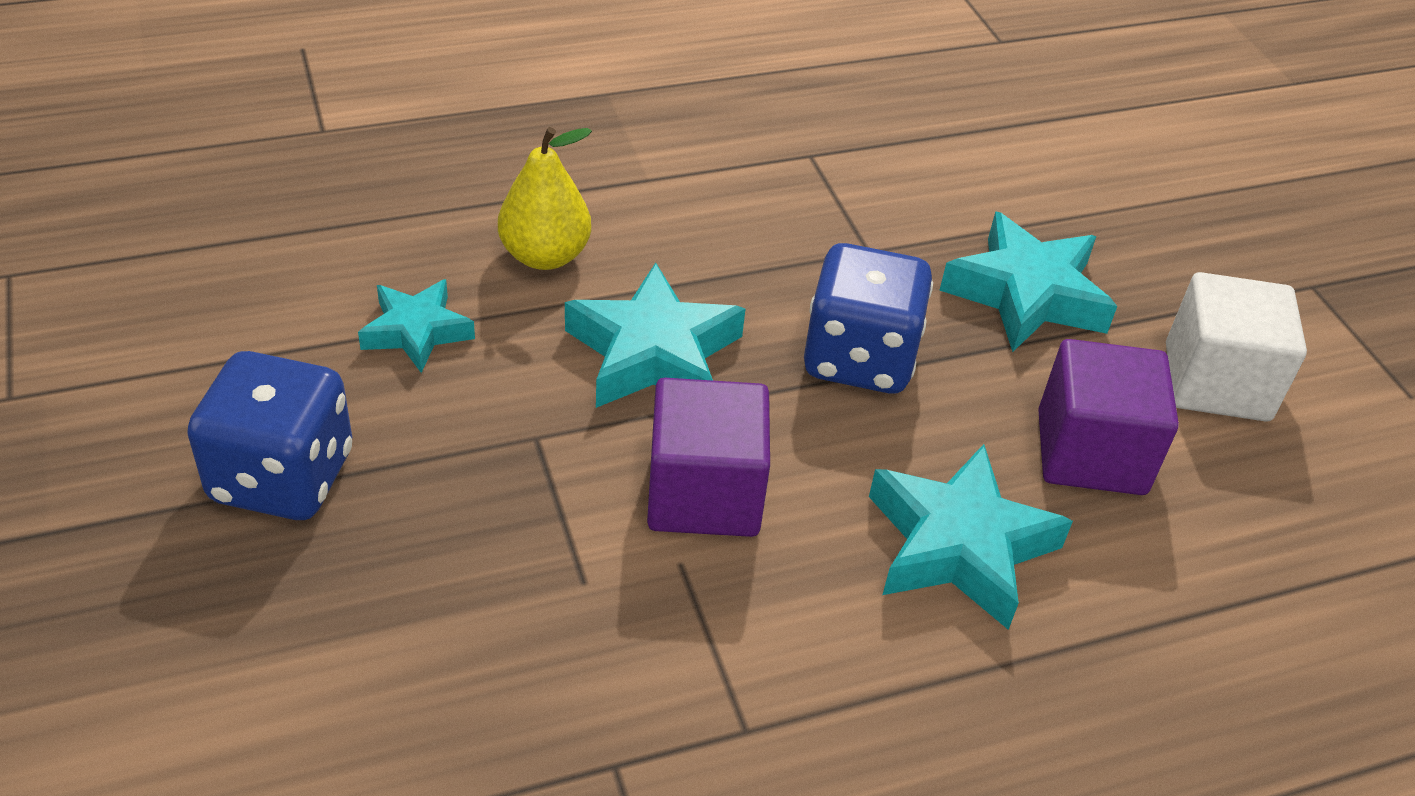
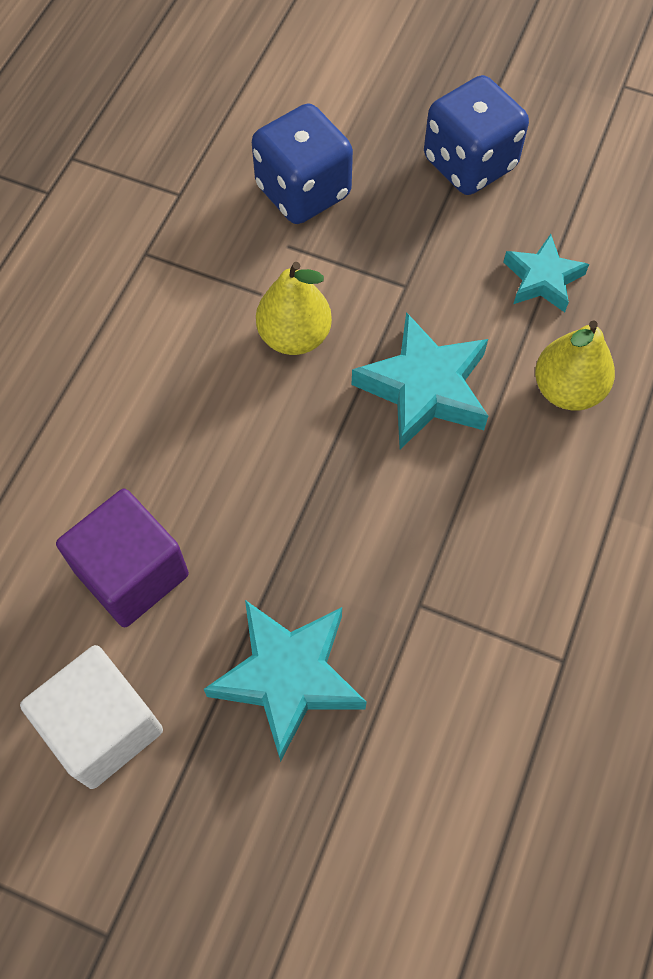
camera: 135 degrees right, 20 degrees up
(704, 493) = (294, 336): purple cube -> yellow pear
(859, 358) = (323, 504): blue dice -> blue dice (303, 191)
(959, 546) = (145, 433): turquoise star -> none

